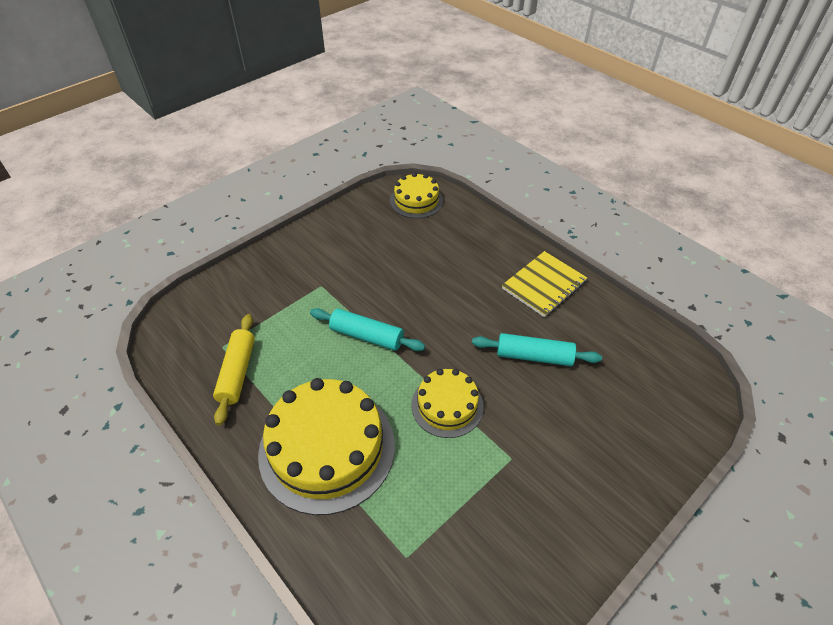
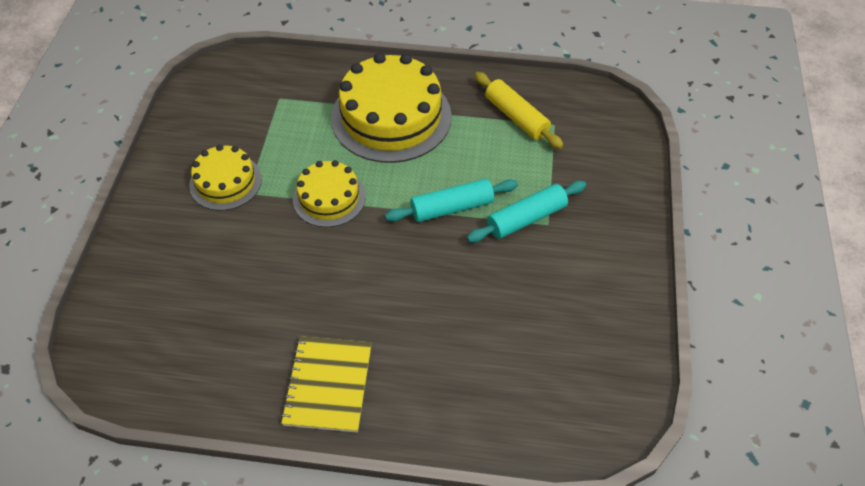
camera: 140 degrees right, 5 degrees up
(416, 200) = (583, 409): yellow cake -> yellow cake (225, 182)
(534, 356) = (284, 290): turquoise rolling pin -> turquoise rolling pin (526, 218)

